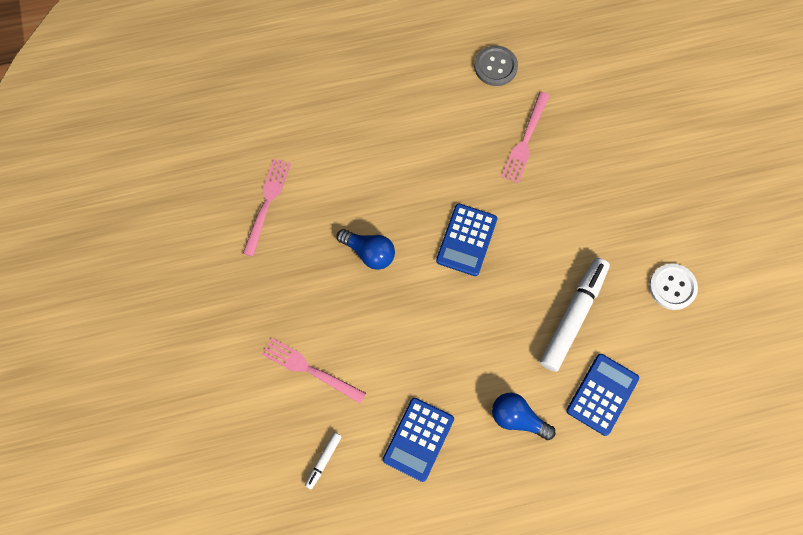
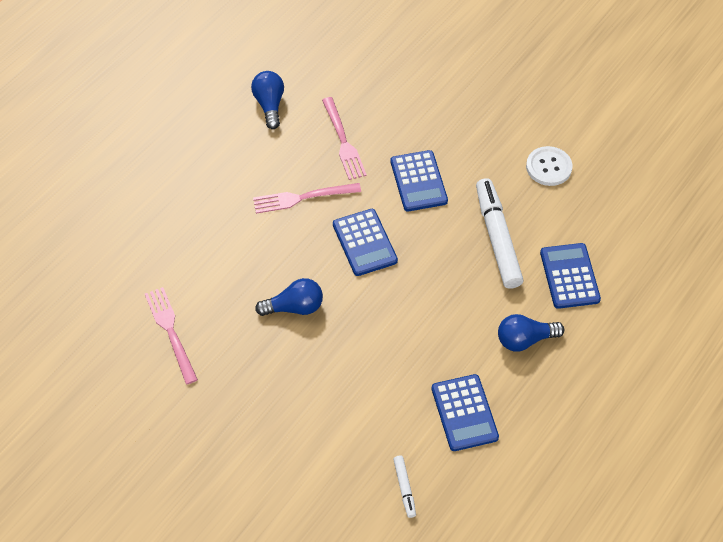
camera: 40 degrees left, 15 degrees down
(309, 369) = (327, 430): pink fork -> pink fork (301, 198)
(495, 67) = (269, 105): grey button -> blue light bulb
(554, 219) = (418, 181): none -> blue calculator

